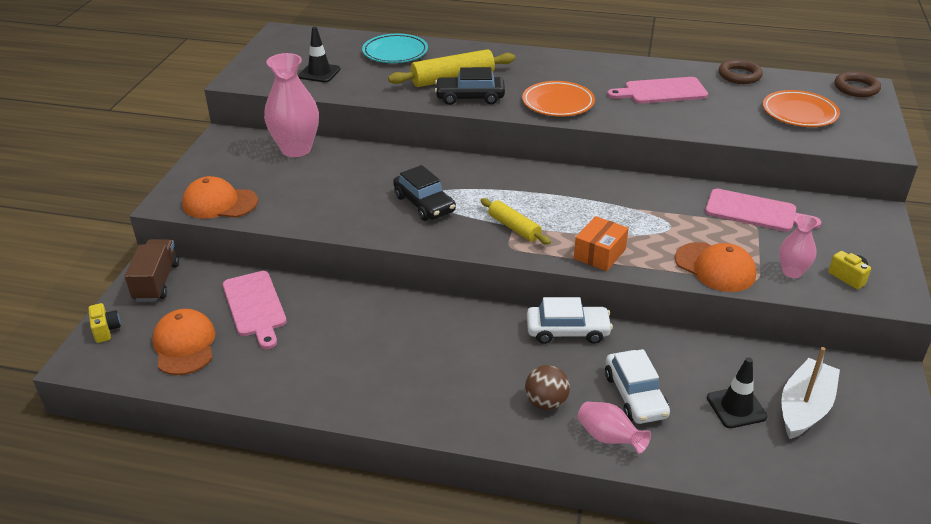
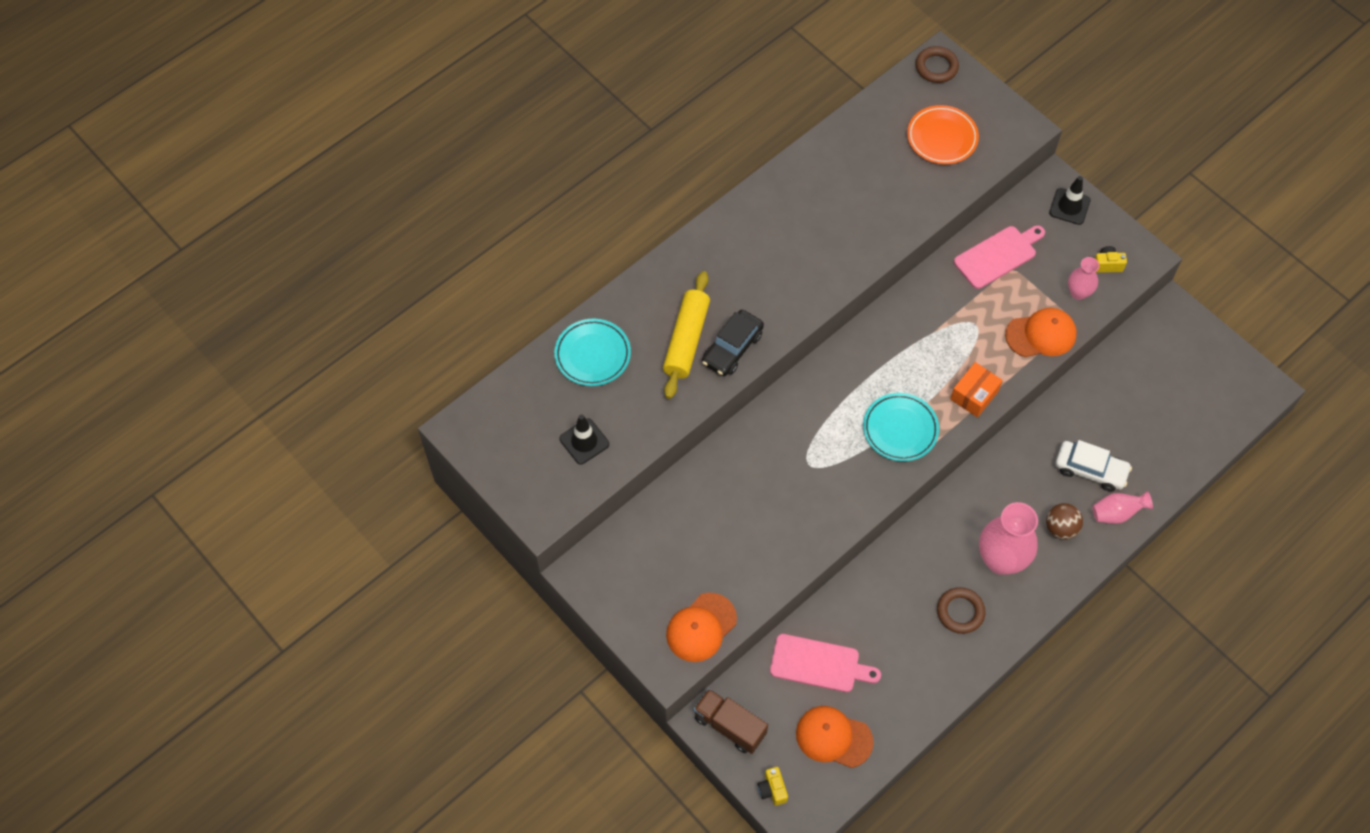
camera: 55 degrees left, 25 degrees up
(106, 330) = (772, 789): yellow camera -> yellow camera turned 120 degrees counterclockwise
(296, 149) = (652, 523): pink vase -> pink vase (1001, 560)
(424, 204) = (820, 472): black car -> none
(514, 228) = (900, 429): yellow rolling pin -> turquoise plate
(558, 103) = (795, 289): orange plate -> none
(567, 331) = (1000, 465): white car -> none
(599, 254) = (974, 395): orange box -> orange box turned 60 degrees clockwise
(661, 91) = (835, 202): pink cutting board -> none
(736, 407) = (1139, 419): black traffic cone -> black traffic cone (1069, 206)
(739, 75) = (853, 126): brown ring -> brown ring (960, 612)
(804, 408) = (1165, 381): white boat -> none

